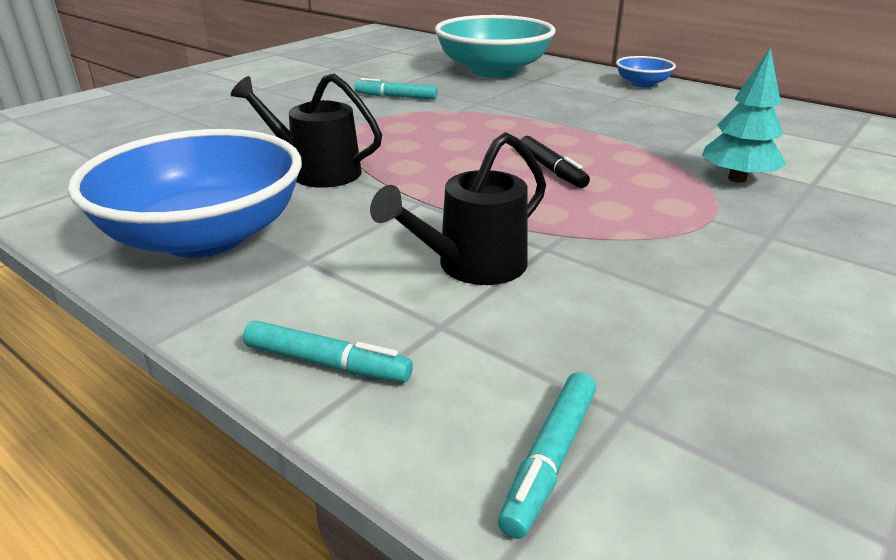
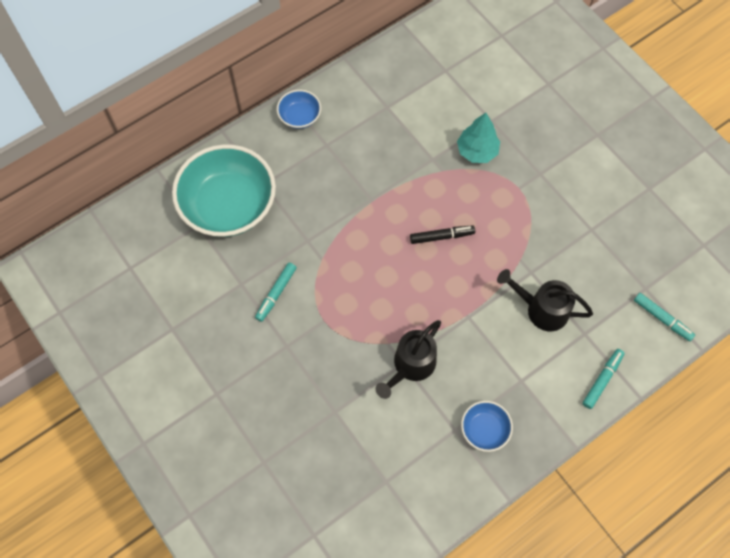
camera: 75 degrees left, 35 degrees up
(205, 236) = (484, 430): blue bowl -> blue bowl, size x0.46
(472, 266) = (541, 309): black watering can -> black watering can turned 135 degrees clockwise

